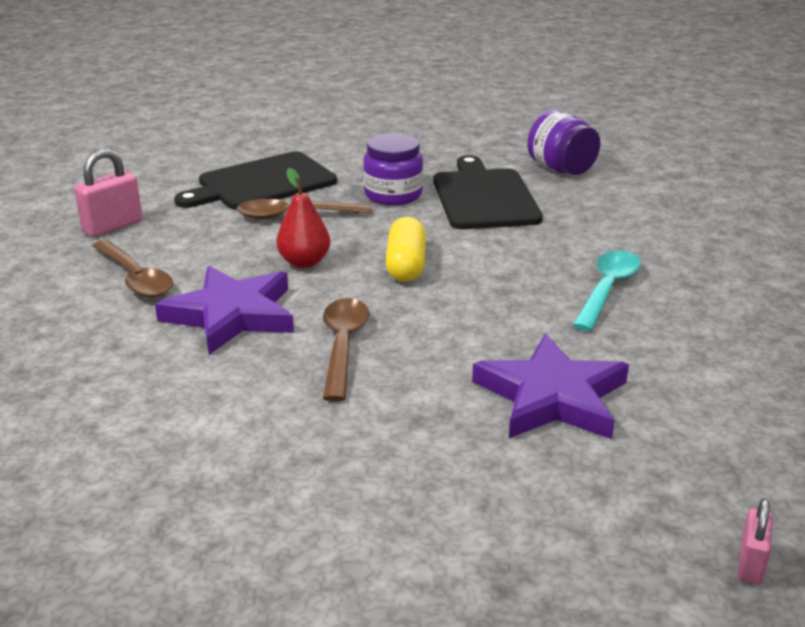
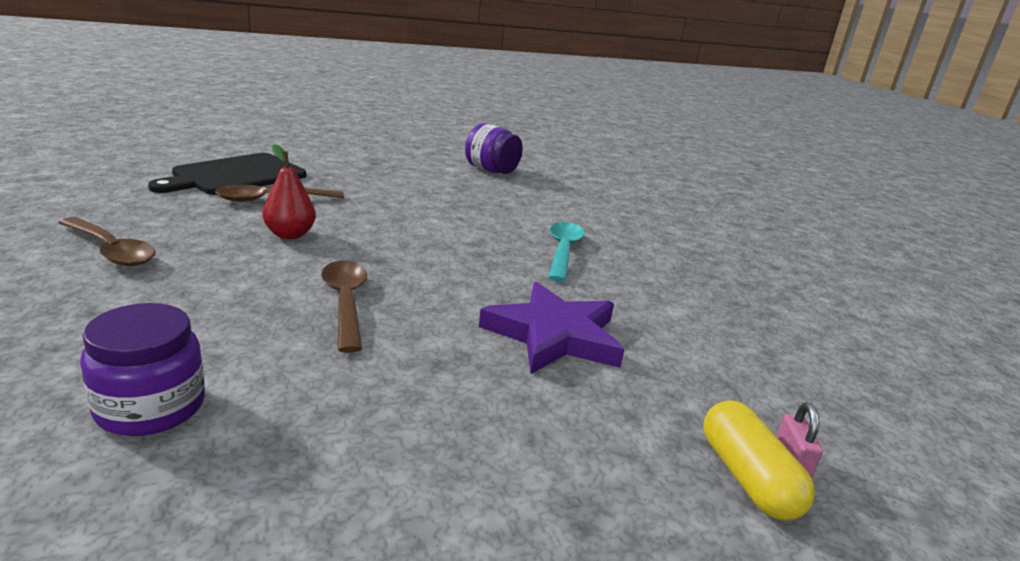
camera: 20 degrees left, 5 degrees down
(112, 226) = (81, 207): pink padlock -> none
(231, 315) = (223, 280): purple star -> none
(393, 195) = (359, 185): purple jar -> purple jar (150, 407)
(406, 265) = (386, 236): yellow capsule -> yellow capsule (747, 478)
(484, 197) = (437, 188): black cutting board -> none

